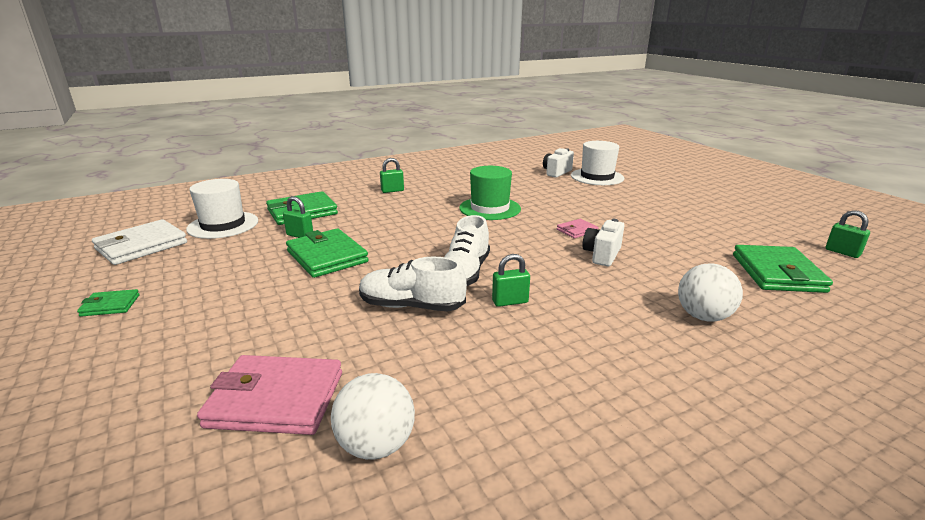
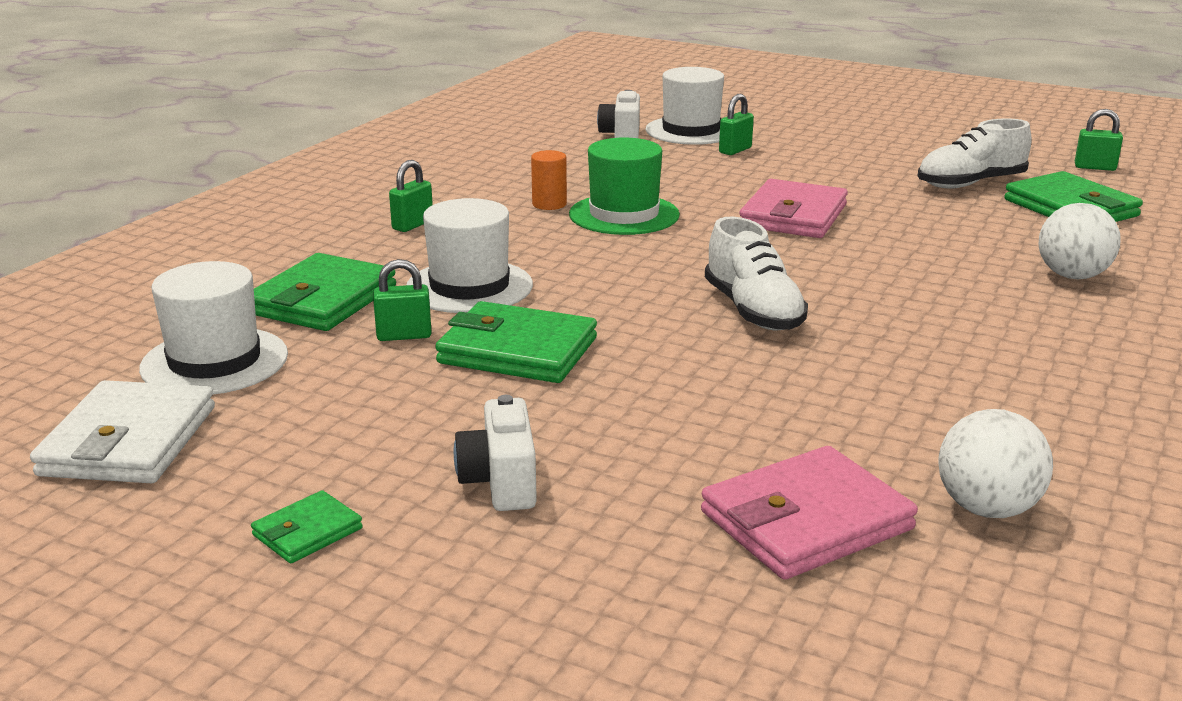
camera: 35 degrees left, 0 degrees up
(363, 222) = (469, 287): none -> white hat
(411, 306) = (762, 370): white shoe -> white shoe (970, 184)
(465, 195) = (549, 204): none -> orange cylinder
(510, 302) = (865, 326): green padlock -> green padlock (735, 150)
(577, 230) = (793, 216): pink wallet -> pink wallet, size x1.97
(602, 255) = (872, 239): white camera -> white camera (500, 482)

